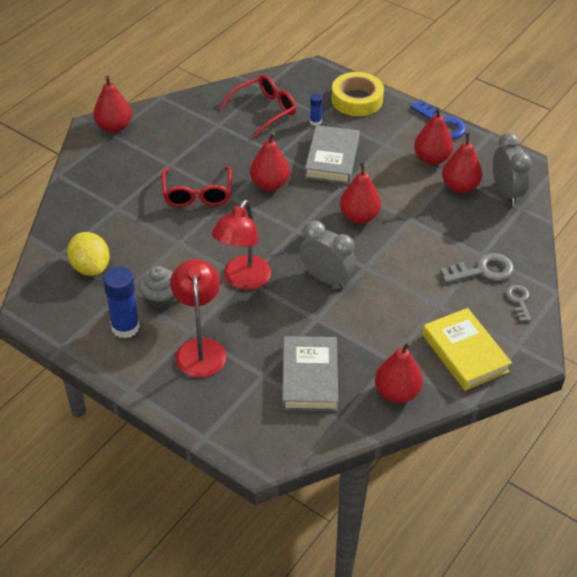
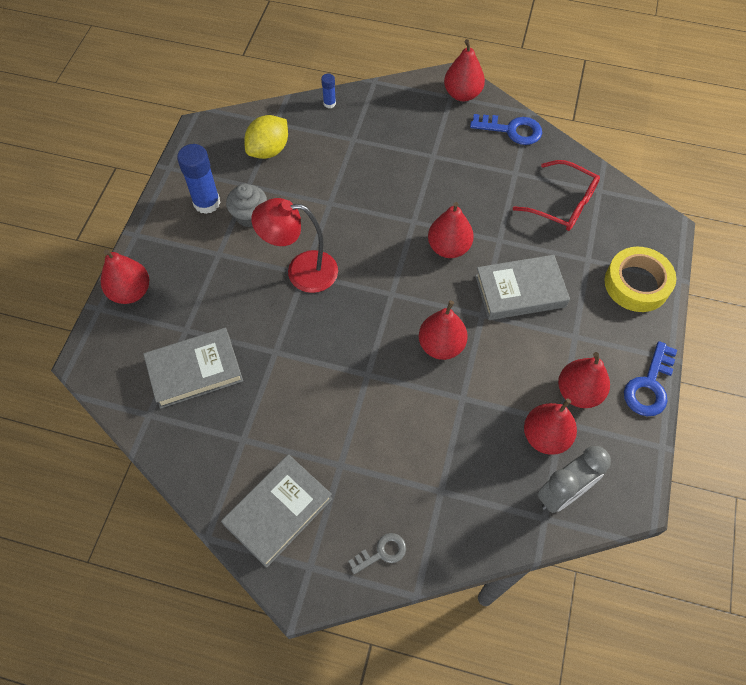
camera: 70 degrees right, 15 degrees up
(173, 112) = (511, 130): none -> blue key
(197, 194) = (402, 193): red glasses -> none
(200, 349) = (200, 268): red lamp -> none
(315, 121) = (573, 256): blue glue stick -> blue glue stick (329, 103)
(326, 278) = (334, 343): grey clock -> none
(396, 392) = (200, 457): red pear -> red pear (131, 292)
(465, 353) = (278, 512): yellow book -> grey book
(482, 270) = (414, 499): grey key -> none

